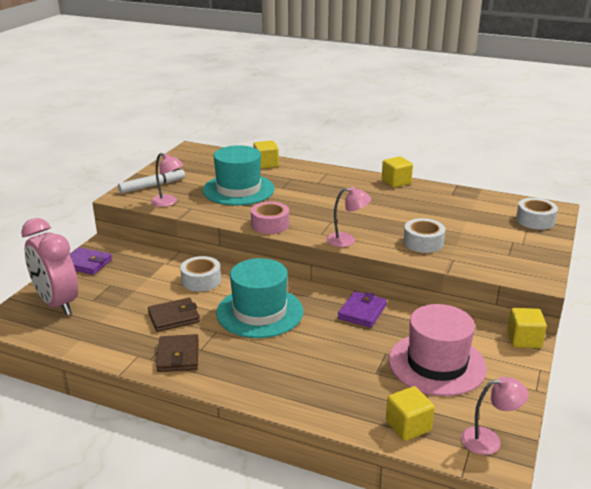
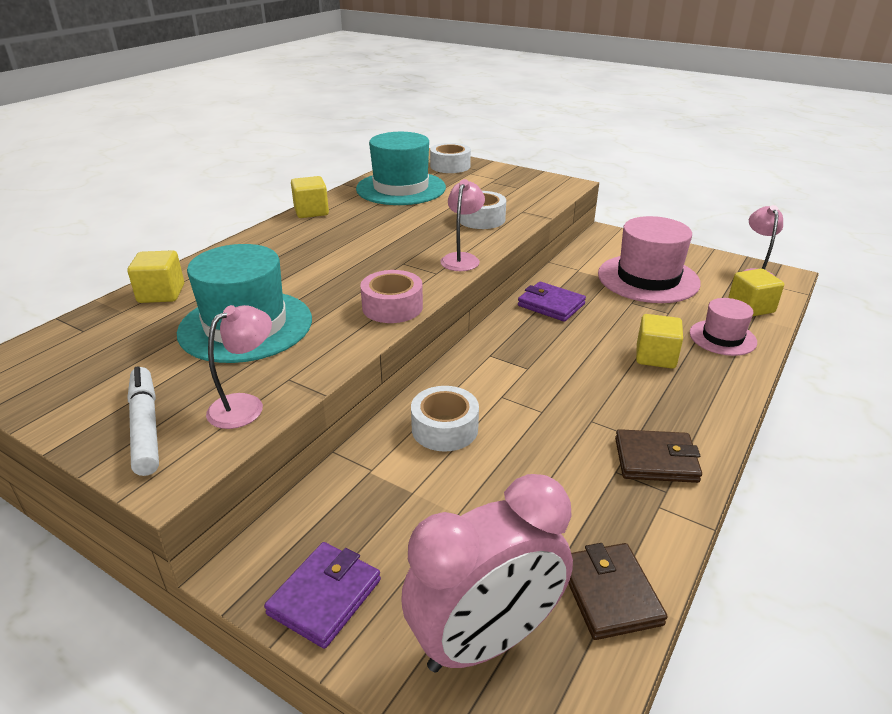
camera: 80 degrees left, 5 degrees up
(174, 317) = (551, 462): brown wallet -> brown wallet (609, 593)
(259, 312) = (544, 378): turquoise hat -> turquoise hat (401, 188)
(342, 401) = (722, 337): none -> pink hat
(524, 340) = (604, 234): yellow cube -> yellow cube (655, 357)

